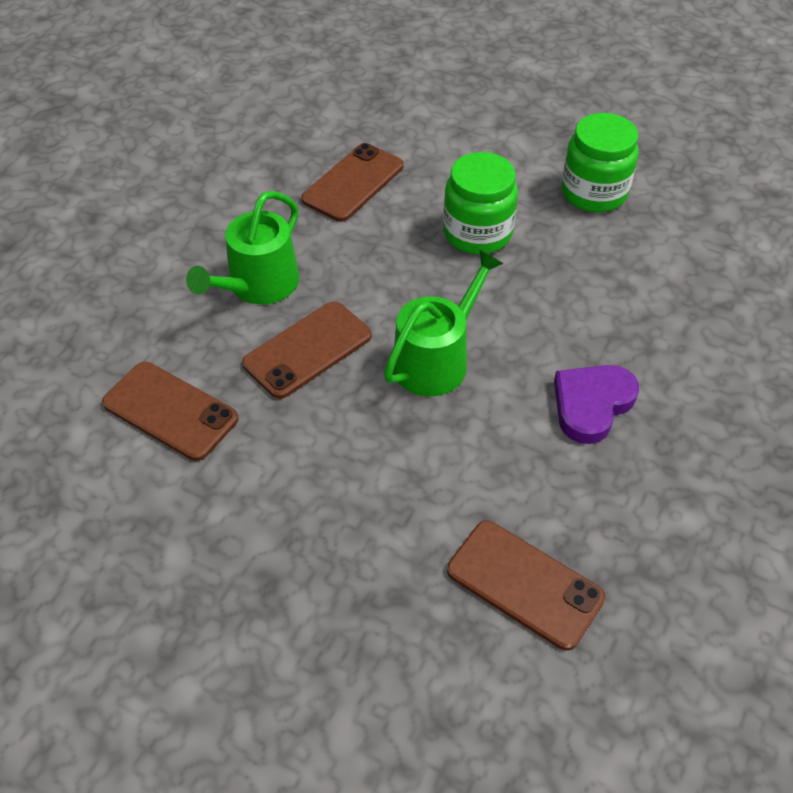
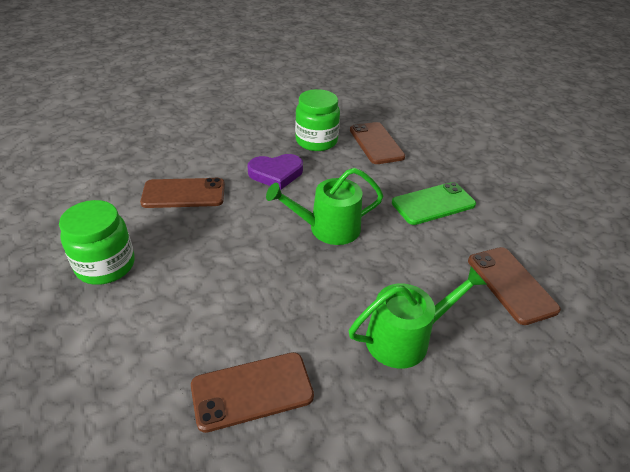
camera: 145 degrees left, 10 degrees down
(308, 350) = (400, 273): brown phone -> brown phone (184, 193)
(335, 490) = (433, 204): none -> green phone
(477, 233) = (215, 284): green jar -> green jar (316, 141)

